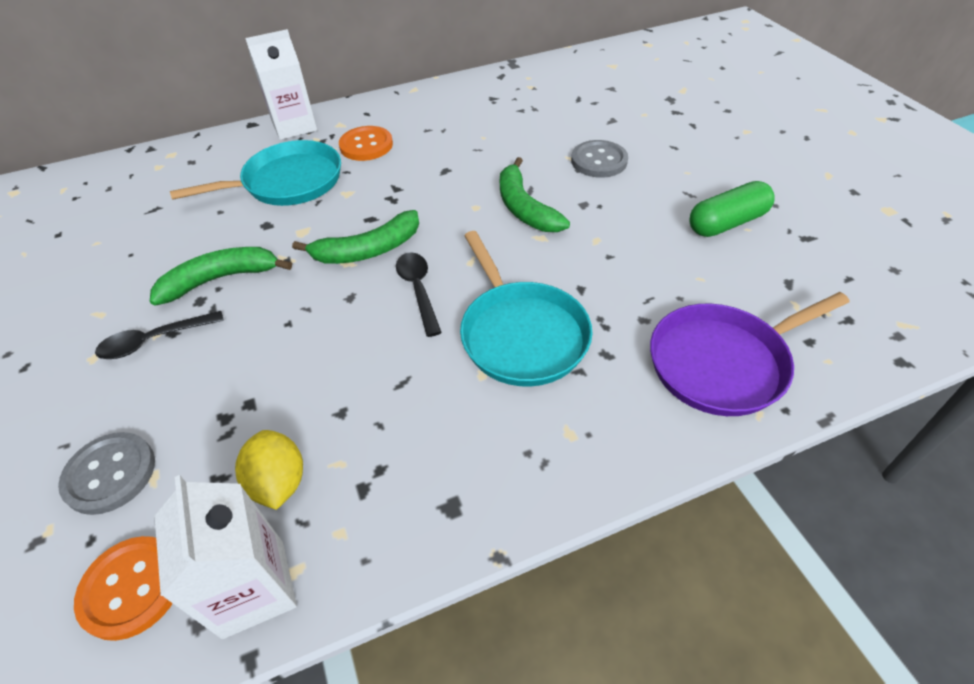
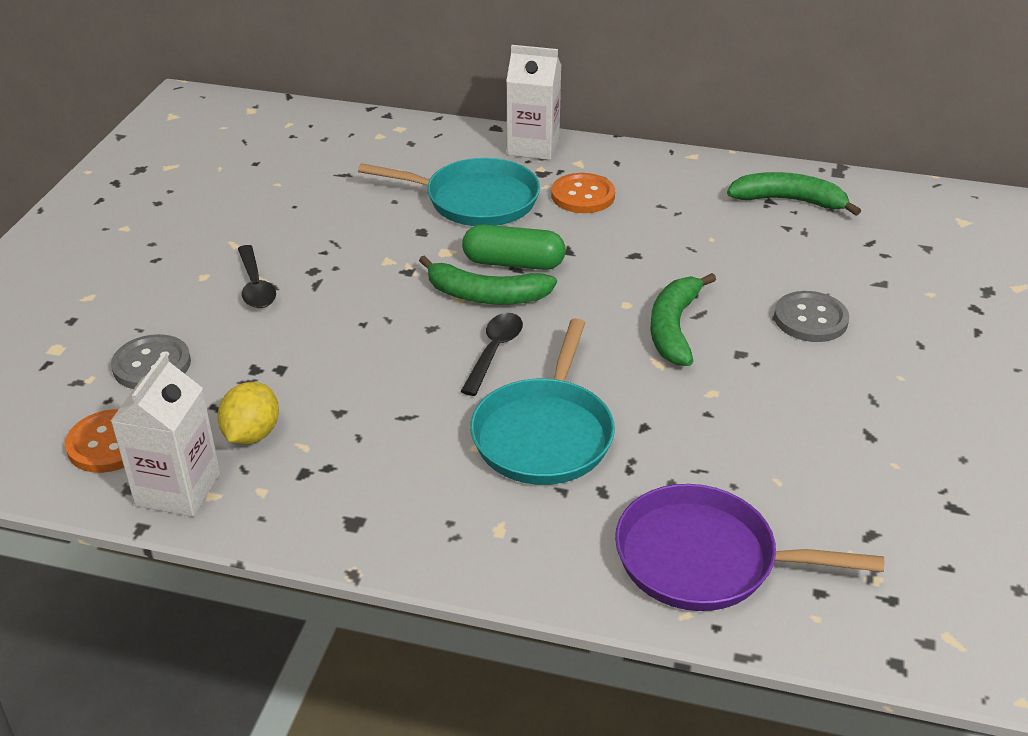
camera: 35 degrees right, 10 degrees down
(155, 340) = (255, 285): black spoon -> black spoon turned 120 degrees counterclockwise
(220, 279) = (343, 261): green banana -> green banana (788, 201)
(727, 223) = (878, 447): green capsule -> green capsule (513, 263)

